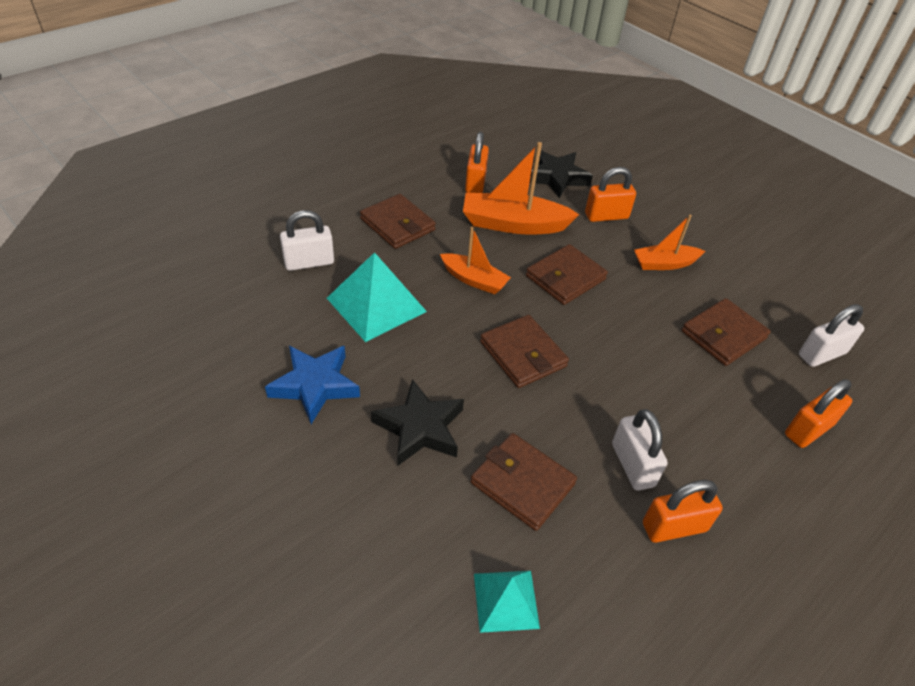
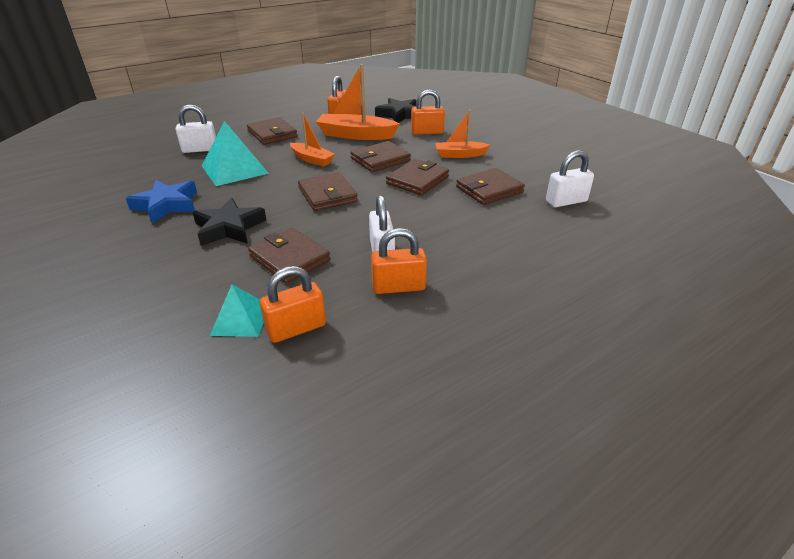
camera: 10 degrees right, 10 degrees down
(628, 319) = (417, 180): none -> brown wallet
(808, 430) = (536, 240): orange padlock -> orange padlock (296, 328)

